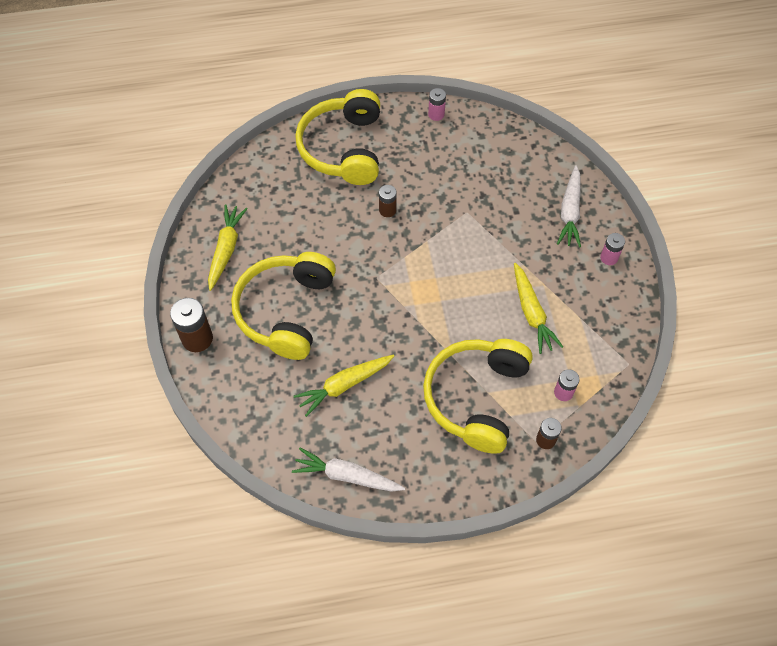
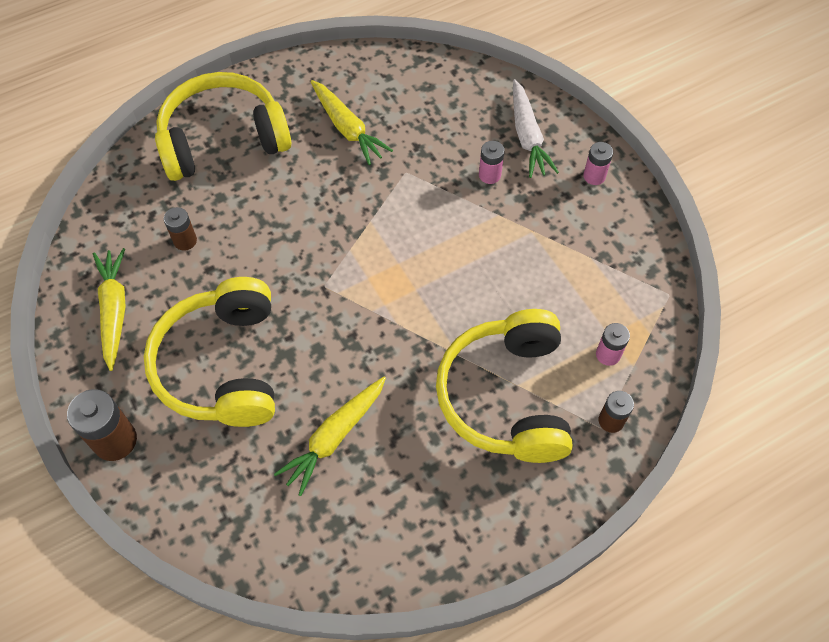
camera: 20 degrees left, 0 degrees up
(343, 148) = (223, 139): yellow headphones -> yellow headphones turned 90 degrees clockwise
(347, 476) = (382, 556): white carrot -> none
(387, 210) = (307, 198): brown battery -> brown battery (185, 241)
(436, 114) = (323, 67): pink battery -> pink battery (489, 175)
(531, 313) = (531, 269): yellow carrot -> yellow carrot (347, 128)

